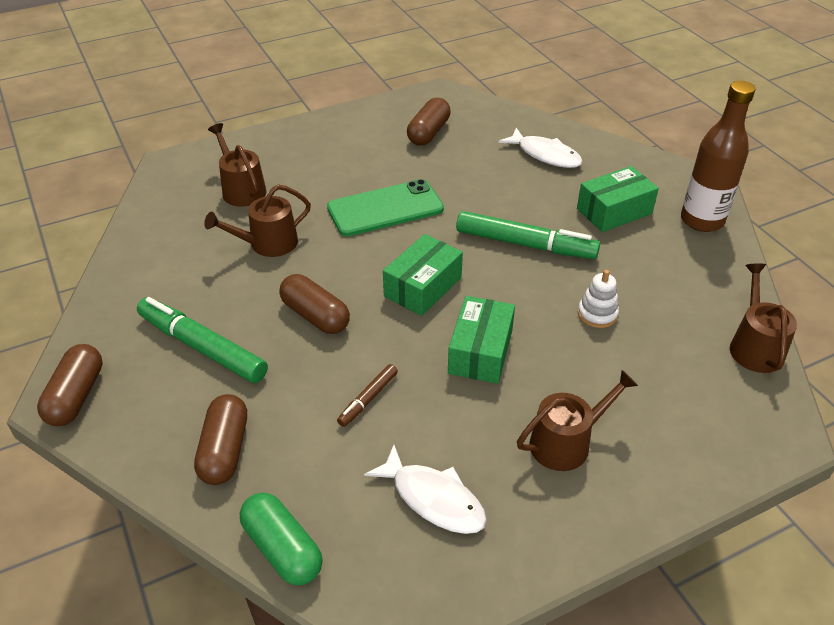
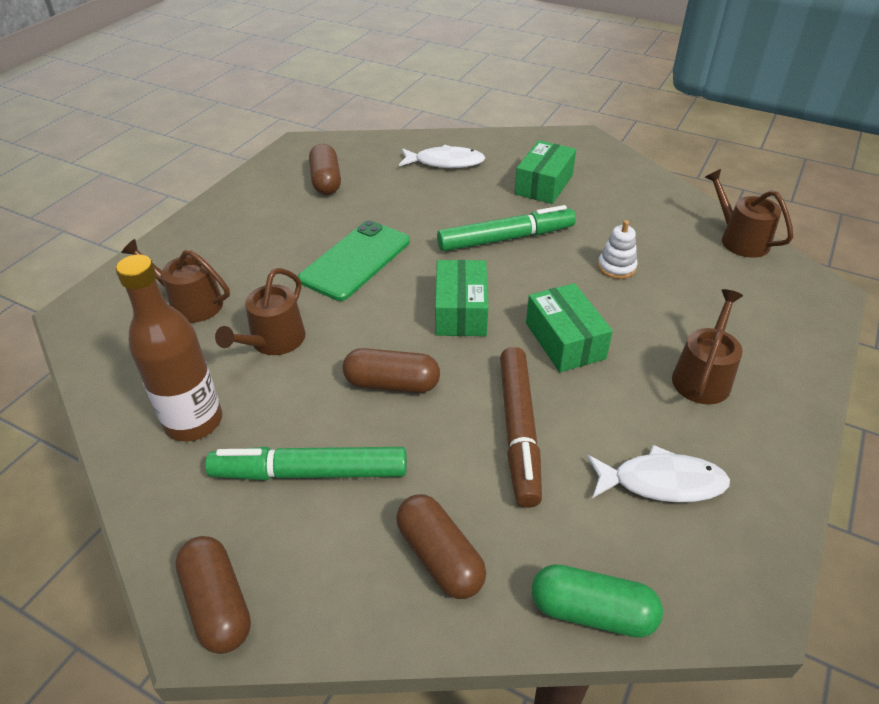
camera: 35 degrees left, 0 degrees up
(368, 399) = (518, 431): brown marker -> brown marker, size x1.99
(702, 220) = (611, 166): brown bottle -> brown bottle (194, 422)

